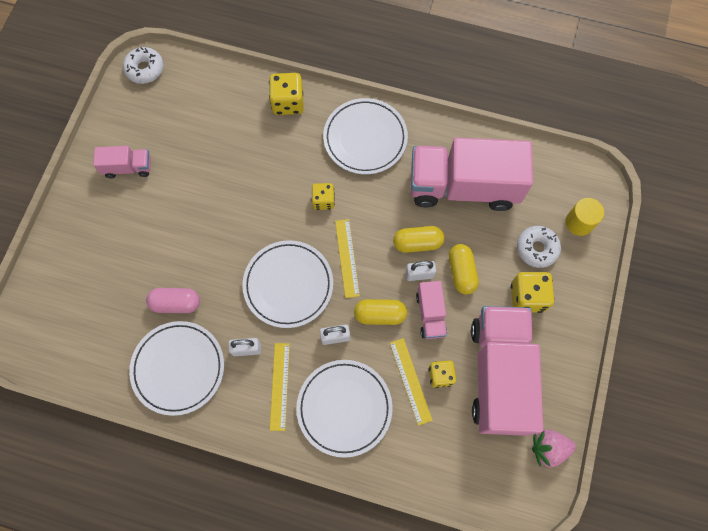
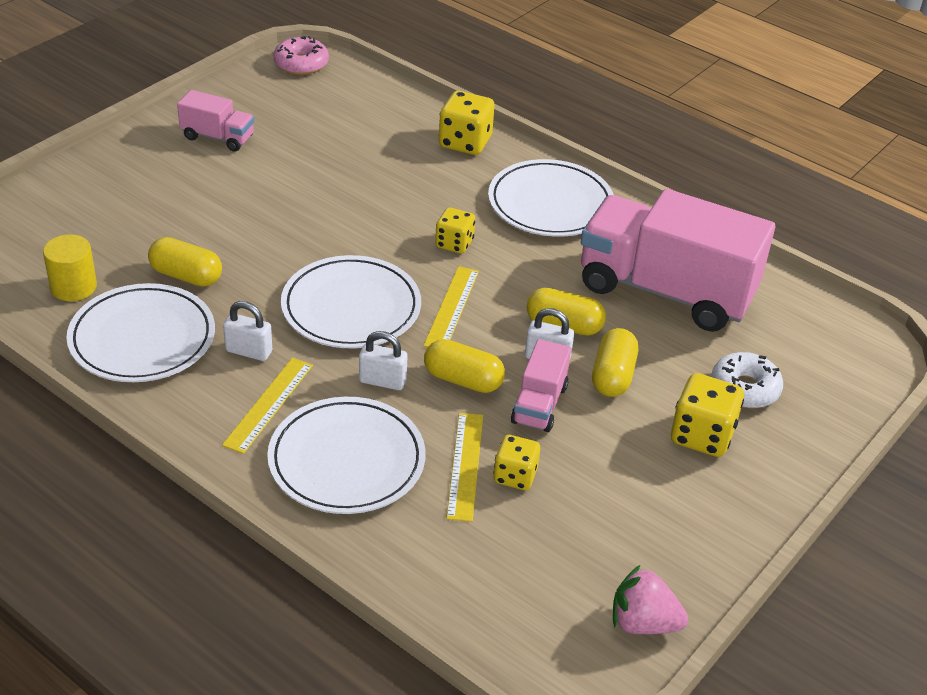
camera: 20 degrees right, 30 degrees down
(145, 69) = (301, 64): white donut -> pink donut
(176, 303) = (186, 276): pink capsule -> yellow capsule
(499, 375) = (608, 507): pink truck -> none
(579, 222) = (827, 382): yellow cylinder -> yellow cylinder (73, 287)

